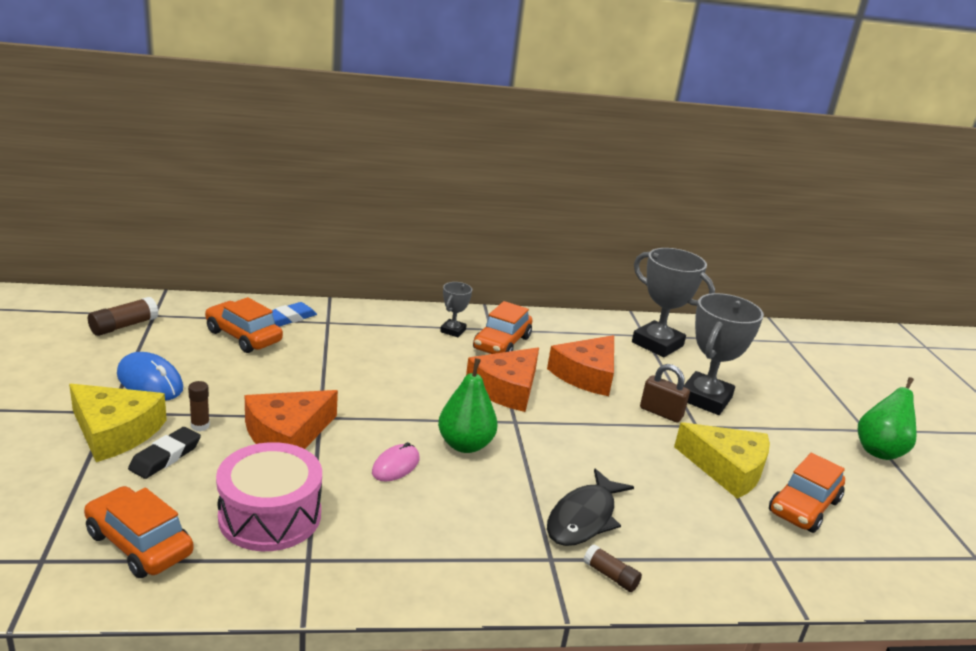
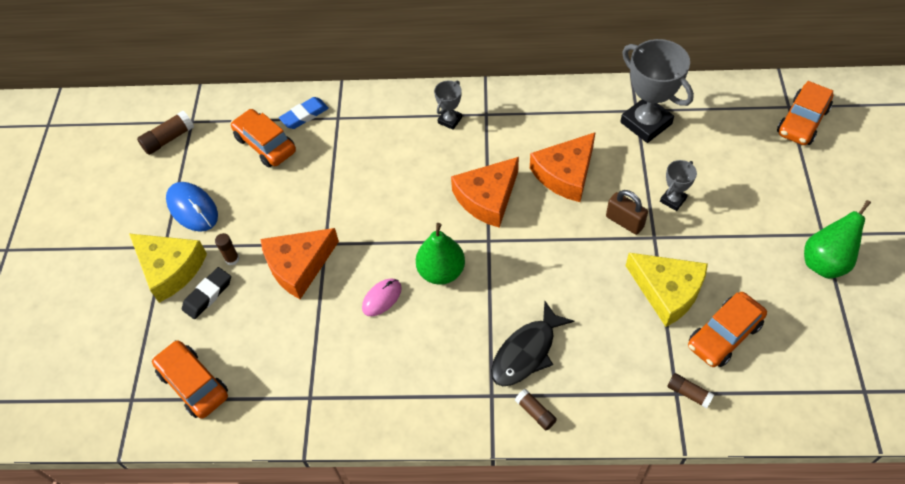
camera: 15 degrees right, 30 degrees up
(270, 516) = (284, 355): pink drum -> none
(502, 343) = (493, 135): orange car -> orange car (802, 121)
(705, 399) = (673, 200): grey trophy -> grey trophy, size x0.50
(786, 558) = (688, 393): none -> brown glue stick

